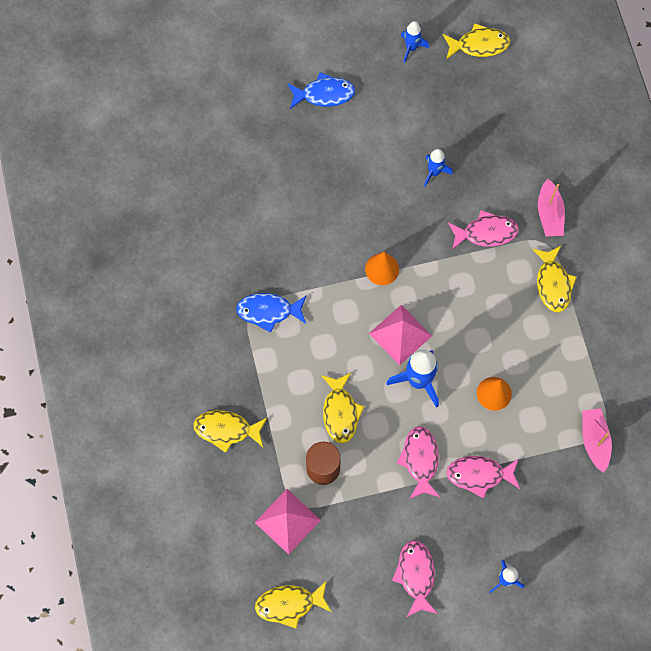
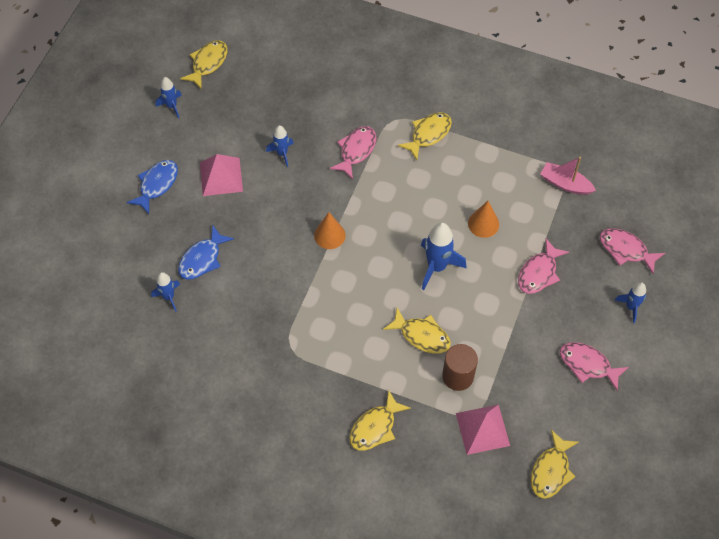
camera: 55 degrees left, 10 degrees down
(226, 181) = (169, 297): none -> blue rocket
(268, 311) = (301, 335): blue fish -> blue fish (202, 259)
(400, 334) = (391, 256): pink pyramid -> pink pyramid (221, 176)
(420, 460) = (499, 305): pink fish -> pink fish (626, 250)
(549, 214) = (374, 103): pink boat -> none
(553, 283) = (428, 134): yellow fish -> yellow fish turned 75 degrees counterclockwise

